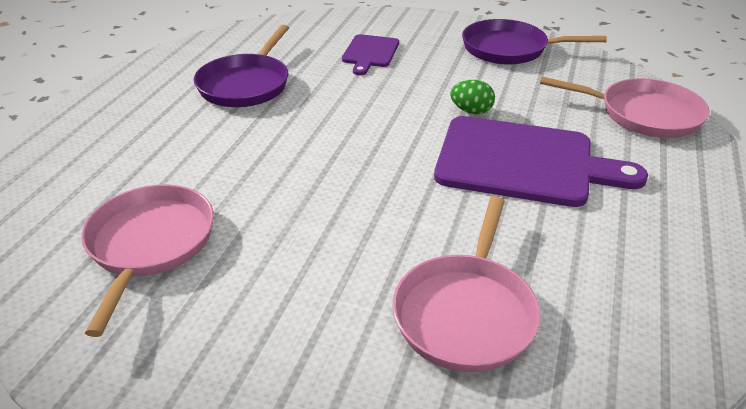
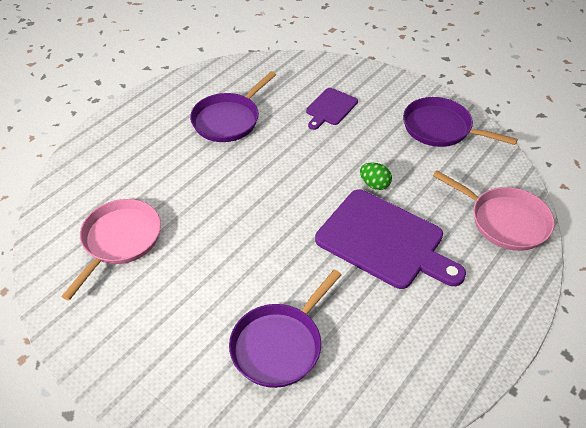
camera: 20 degrees right, 10 degrees up
(466, 312) = (279, 345): pink pan -> purple pan

